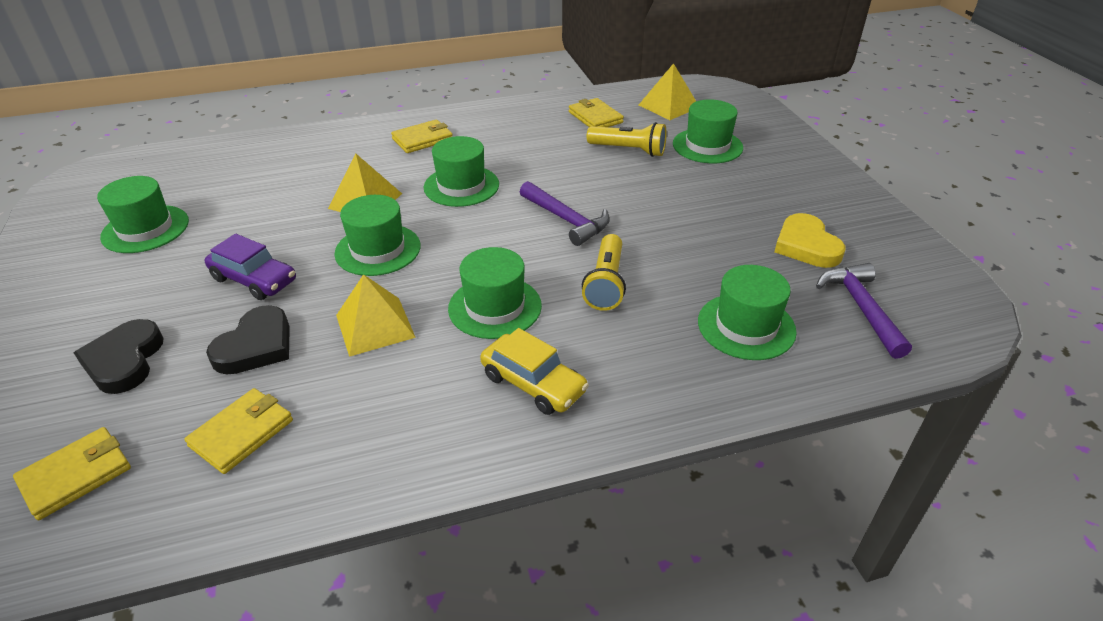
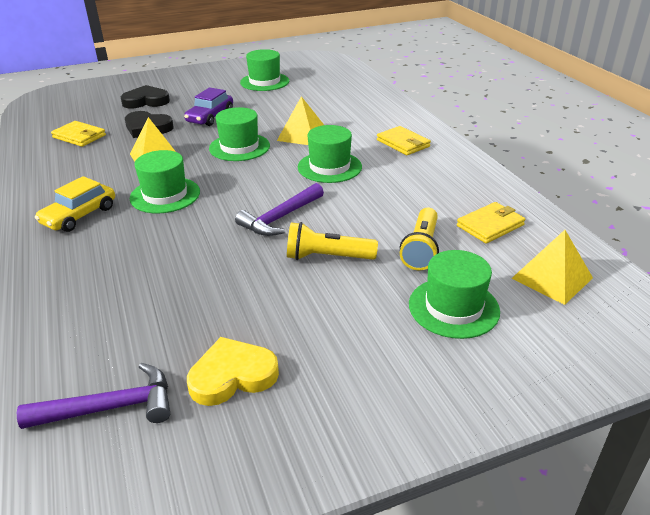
camera: 85 degrees right, 5 degrees down
(76, 475) = (70, 108): yellow wallet -> none
(606, 283) = (184, 241): yellow flashlight -> yellow flashlight (327, 257)
(746, 326) = (107, 318): green hat -> none

